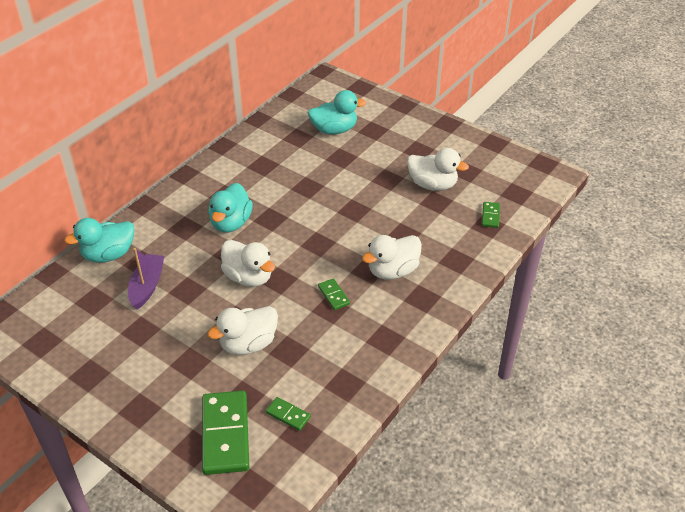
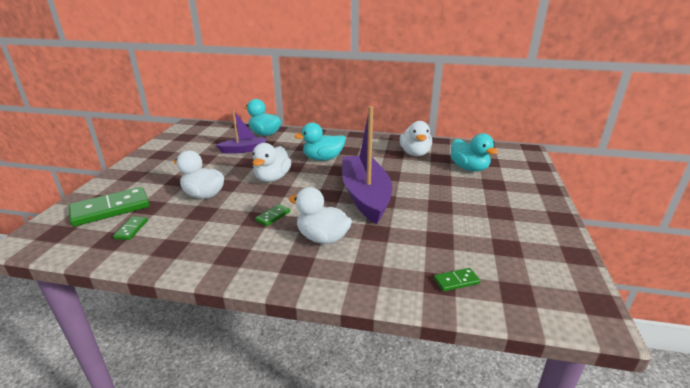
camera: 65 degrees right, 15 degrees down
(338, 219) = (365, 196): none -> purple boat
(432, 185) = (461, 231): white duck -> white duck (415, 153)

